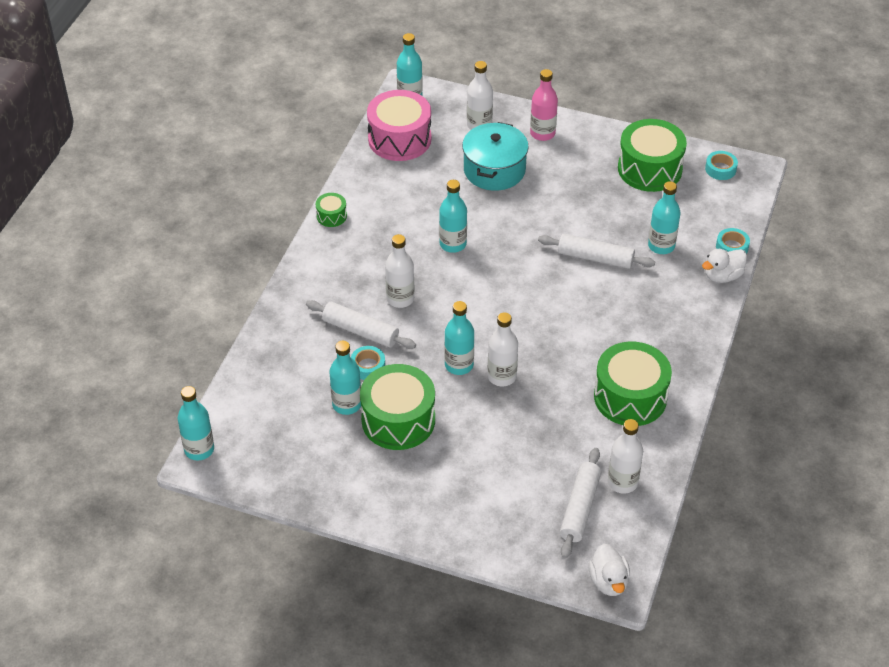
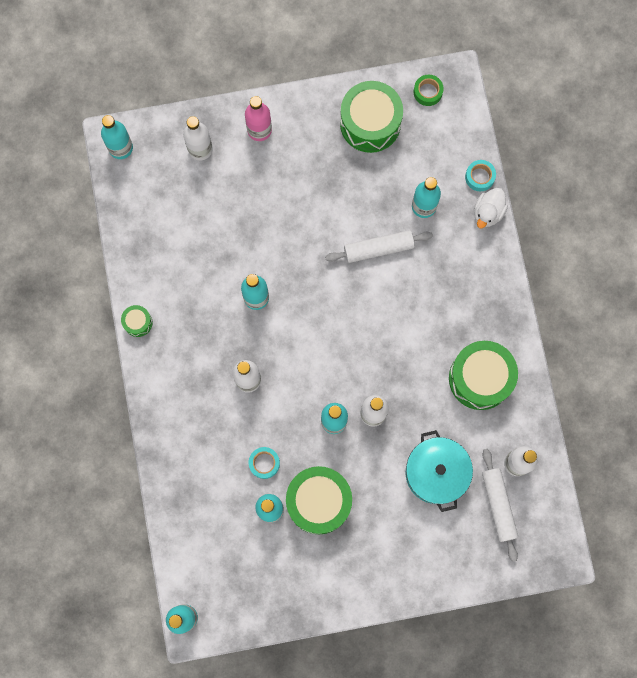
camera: 30 degrees left, 30 degrees up
(360, 331) = (237, 431): white rolling pin -> none
(399, 139) = (142, 203): pink drum -> none
(494, 170) = (243, 195): turquoise pot -> turquoise pot (436, 473)
(608, 581) = (552, 558): white duck -> none
(720, 169) = (428, 92): turquoise tape -> green tape

